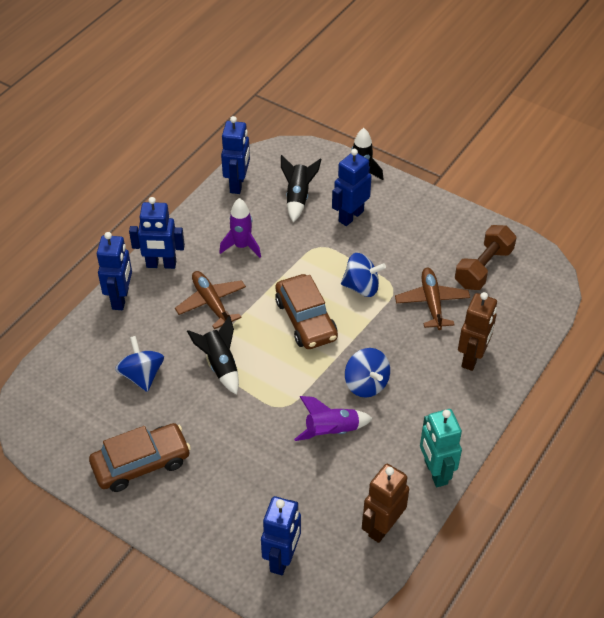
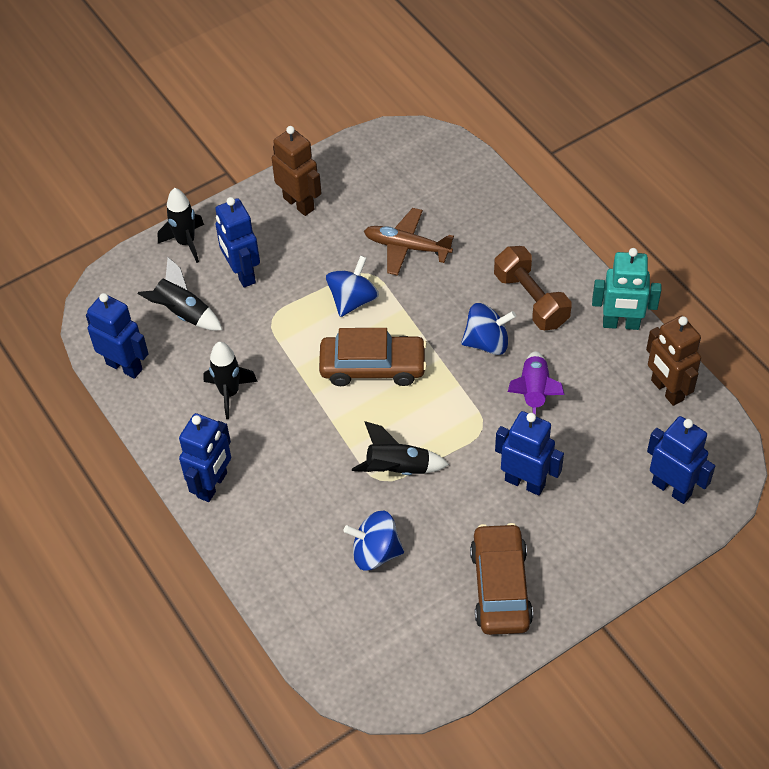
camera: 65 degrees left, 5 degrees up
(121, 299) = (245, 543): blue robot -> blue robot (525, 482)
(211, 303) = (301, 450): brown plane -> none
(242, 246) = (229, 393): purple rocket -> black rocket
(472, 358) = (496, 241): brown robot -> brown robot (299, 203)
(483, 268) = (382, 186): brown dumbbell -> brown dumbbell (531, 300)

